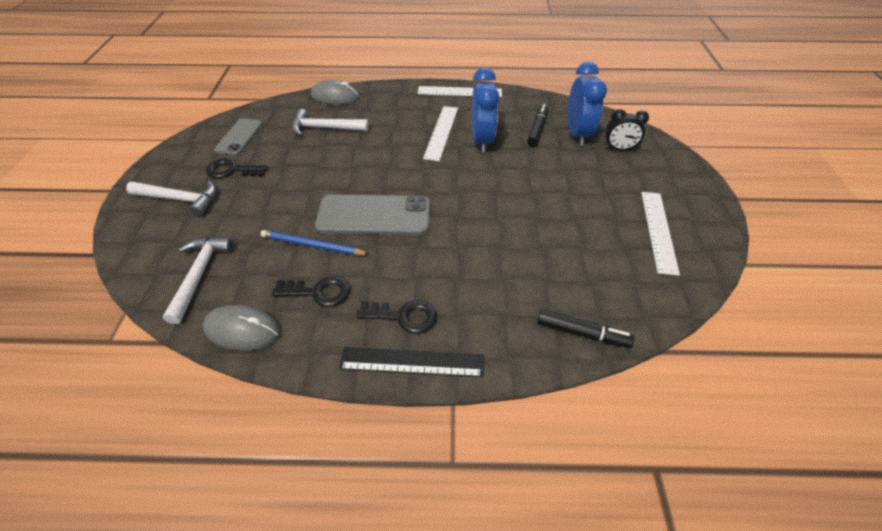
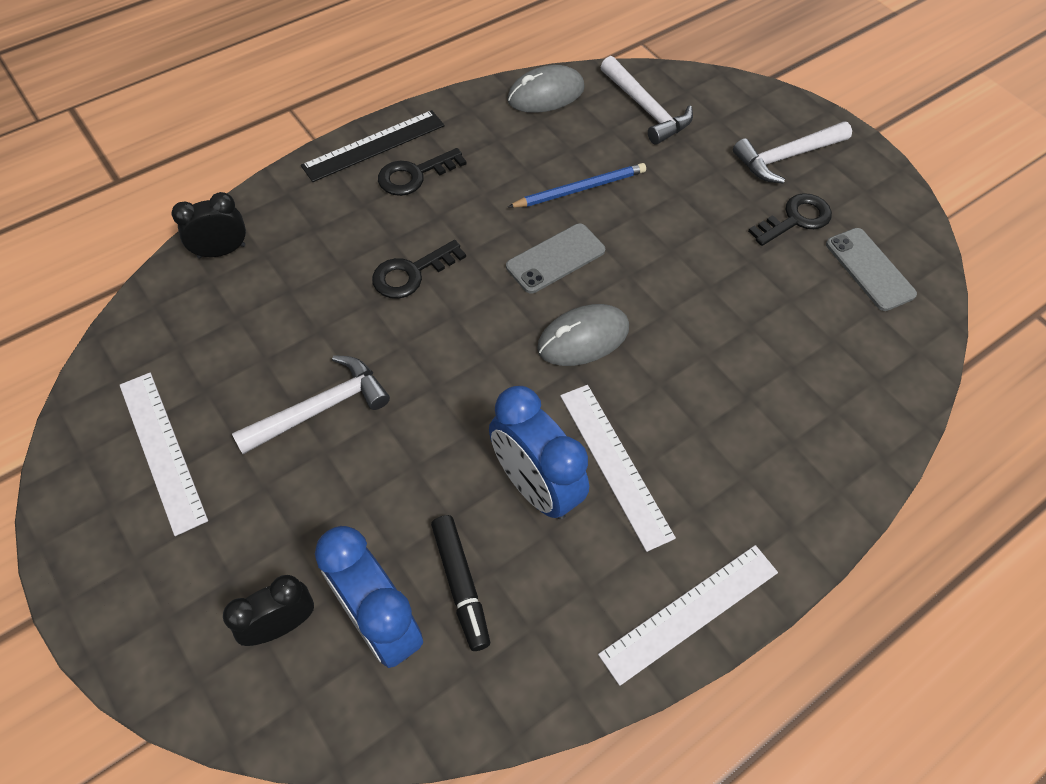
camera: 140 degrees right, 10 degrees up
(319, 292) = (518, 153): black key -> black key (411, 273)
(325, 128) = (789, 357): white hammer -> white hammer (320, 408)
(335, 97) = (871, 438): grey mouse -> grey mouse (583, 338)
(374, 215) = (555, 258): grey phone -> grey phone, size x0.61
(582, 333) = (221, 251): black marker -> black clock

